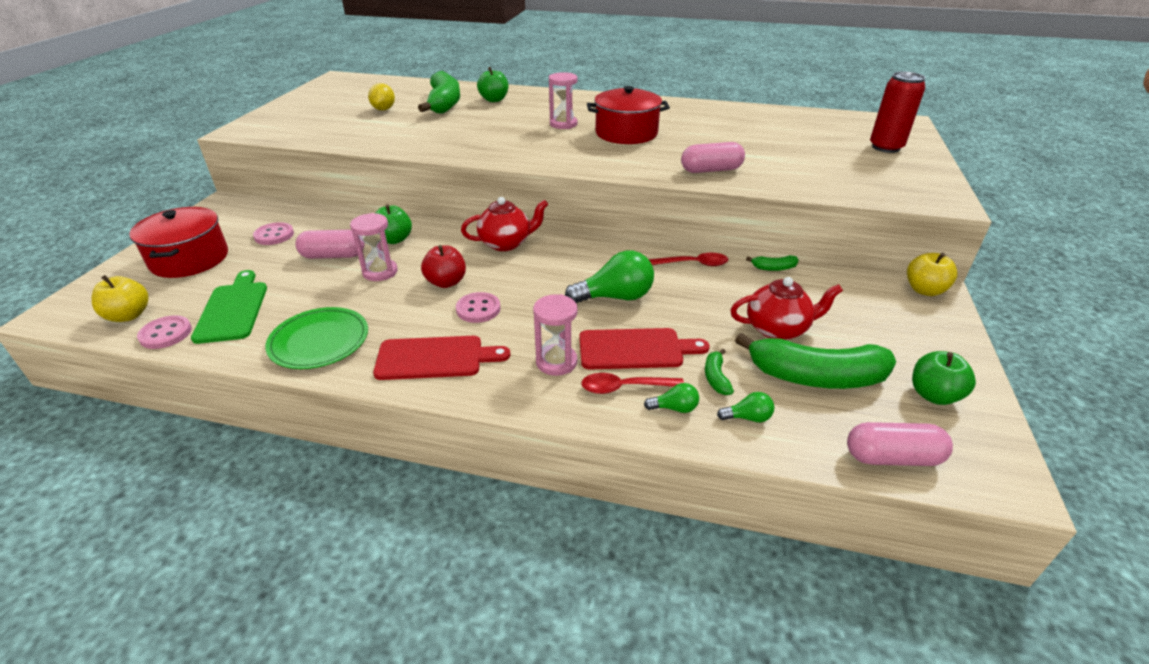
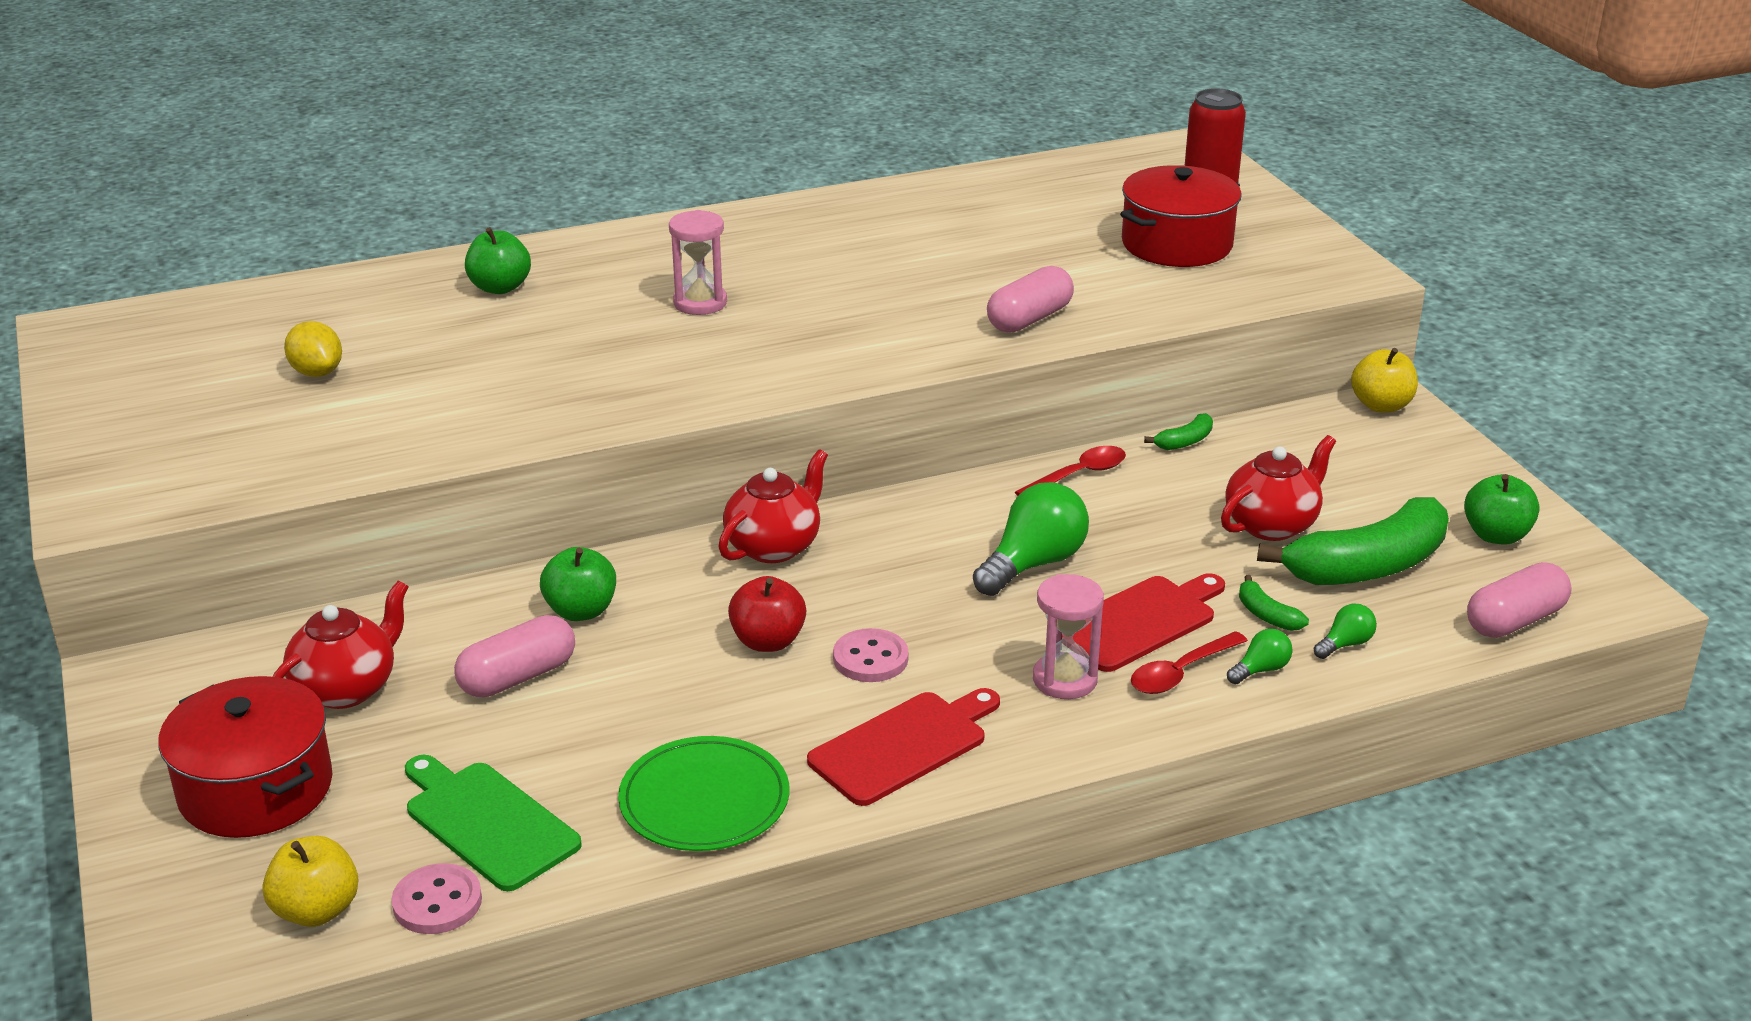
camera: 35 degrees left, 5 degrees down
(274, 235) = (347, 688): pink button -> red teapot
(380, 272) = (640, 669): pink hourglass -> none
(444, 104) = (417, 324): green banana -> none
(626, 133) = (825, 290): red pot -> red pot (1176, 244)

